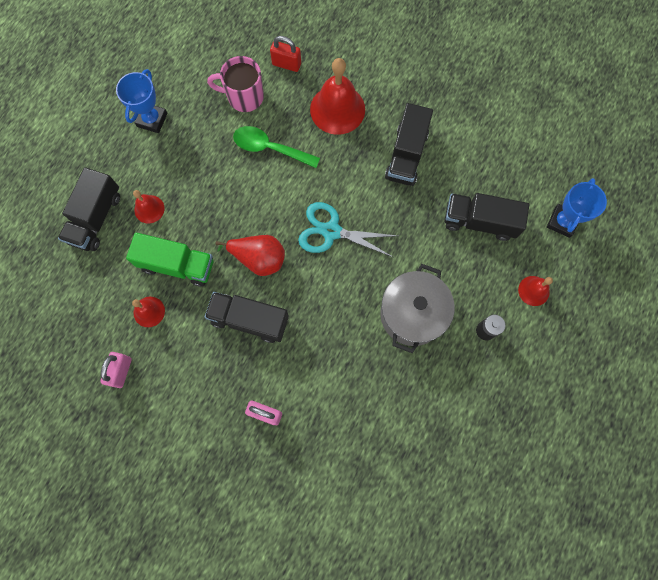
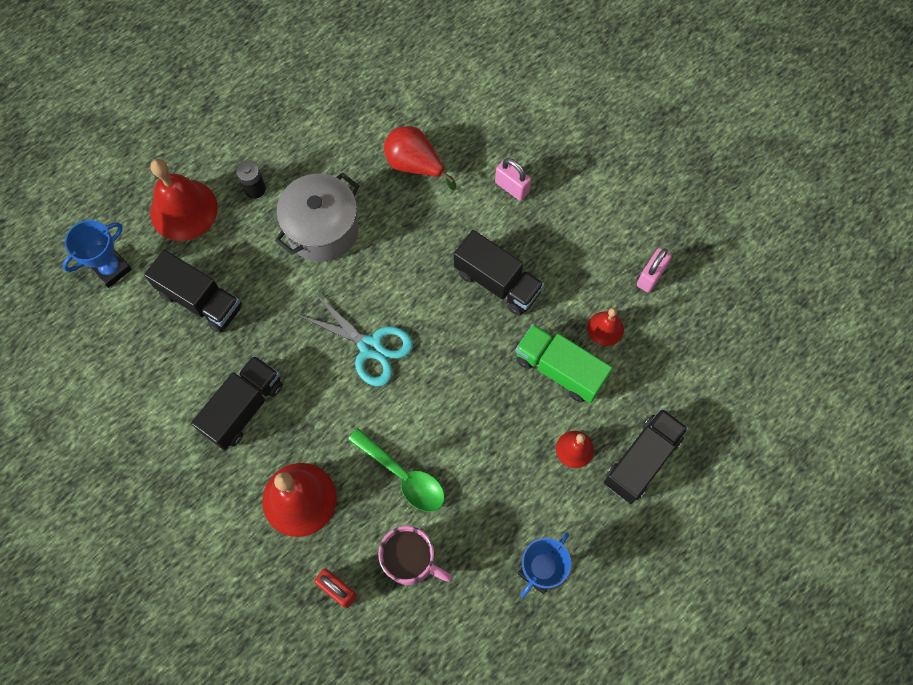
camera: 160 degrees left, 5 degrees down
(258, 259) = (465, 345): red pear -> red pear (415, 165)
(533, 290) = (183, 210): red bell -> red bell, size x1.91

